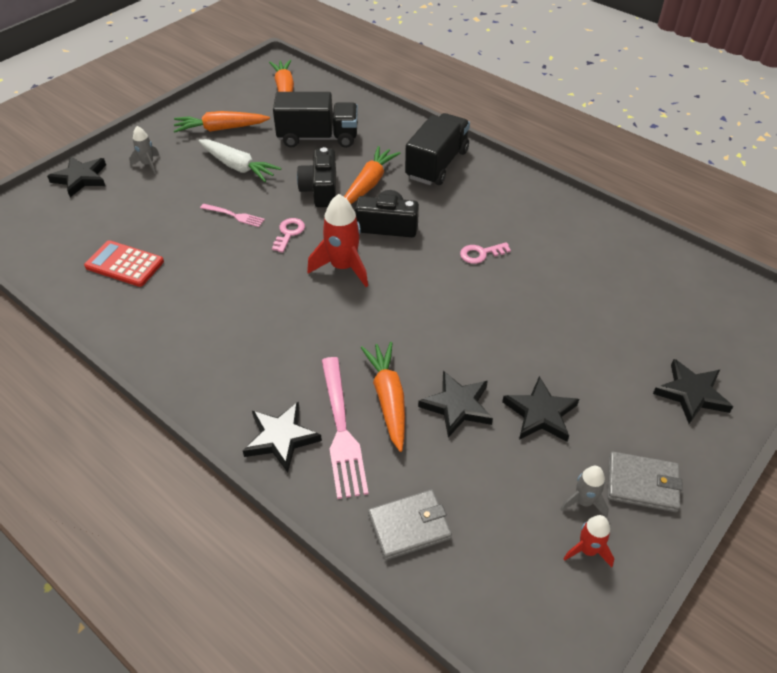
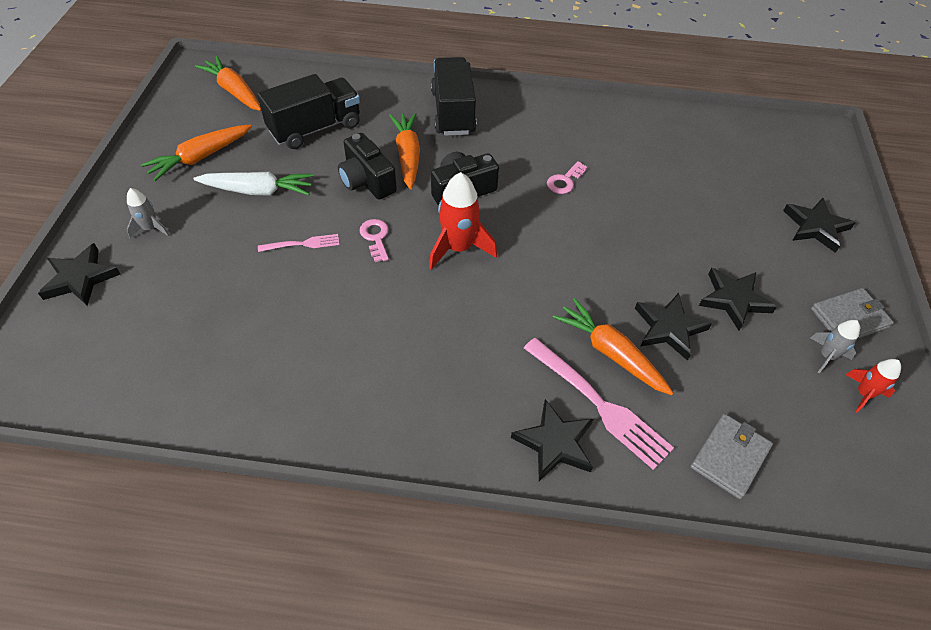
camera: 35 degrees left, 5 degrees up
(124, 264) = (228, 351): red calculator -> none

